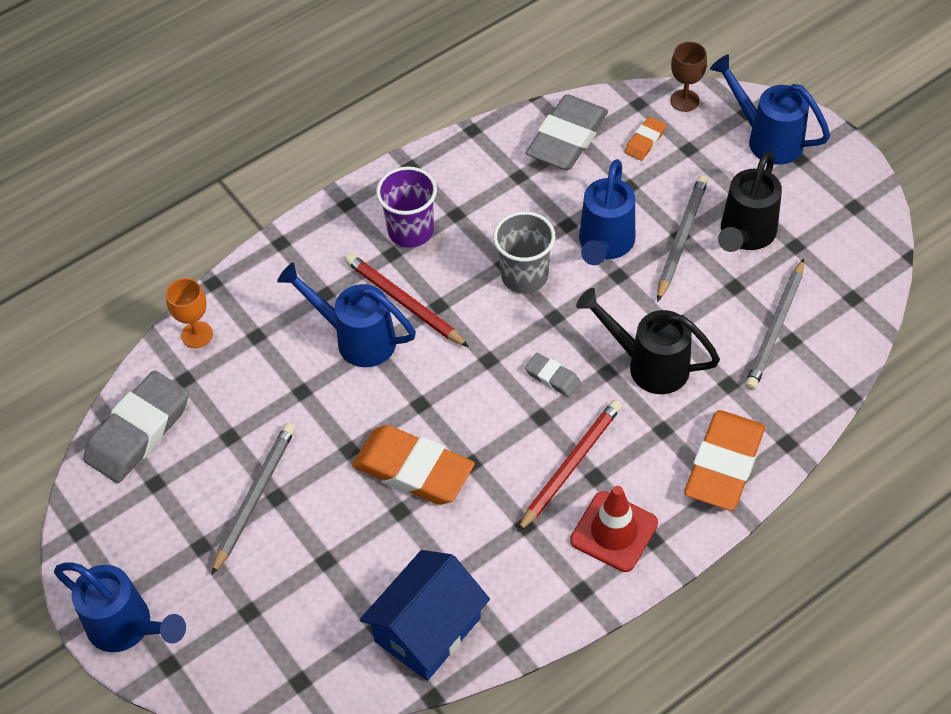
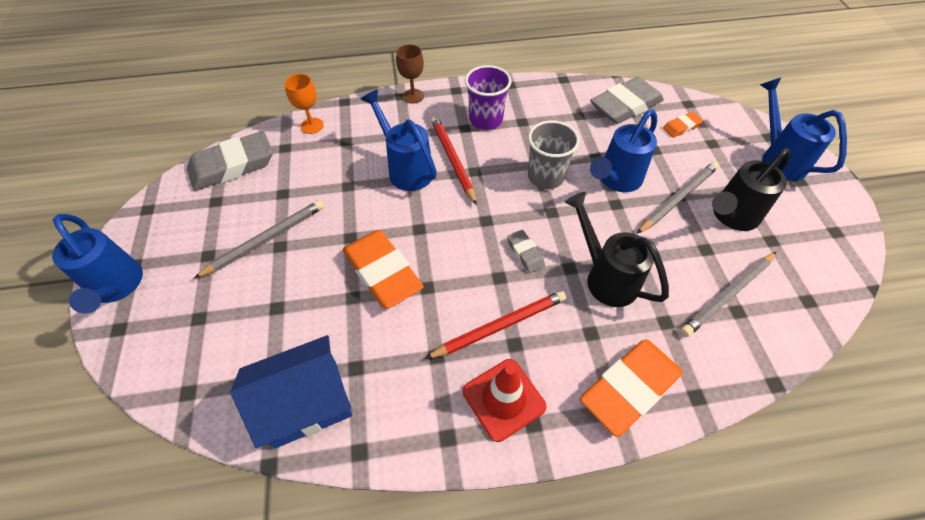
camera: 25 degrees right, 0 degrees up
(684, 100) = (723, 113): brown goblet -> brown goblet (413, 96)

